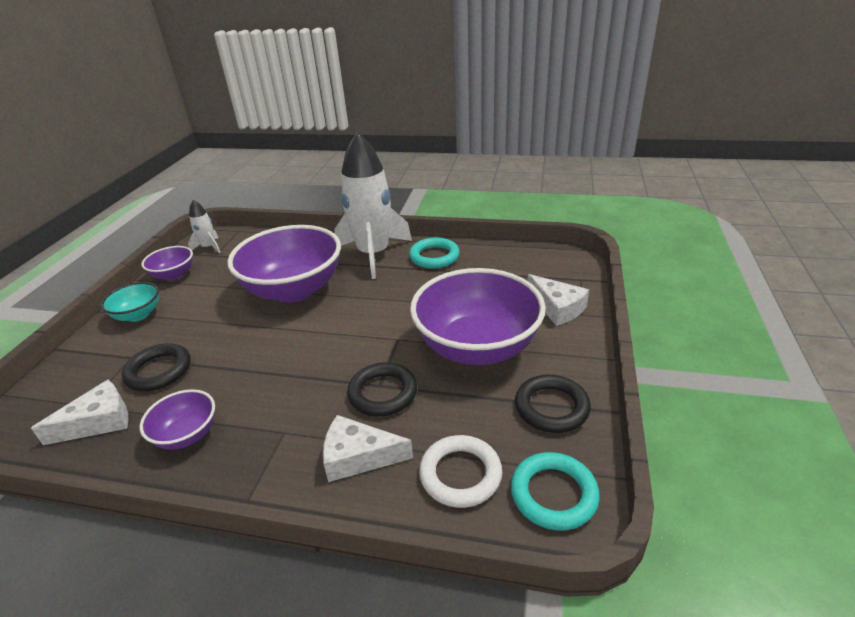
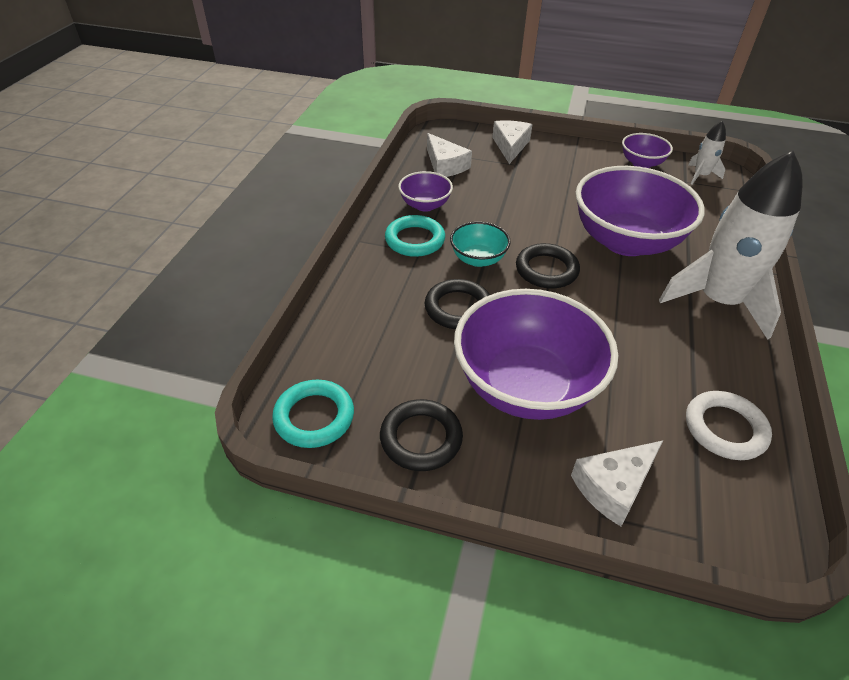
camera: 90 degrees right, 10 degrees up
(138, 315) = (574, 156): turquoise bowl -> turquoise bowl (478, 259)
(159, 371) = (498, 180): black ring -> black ring (546, 270)
(358, 456) = (385, 293): white cheese -> white cheese (510, 146)
(434, 256) = (727, 361): turquoise ring -> turquoise ring (415, 240)
(460, 474) = (351, 355): white ring -> white ring (725, 428)

